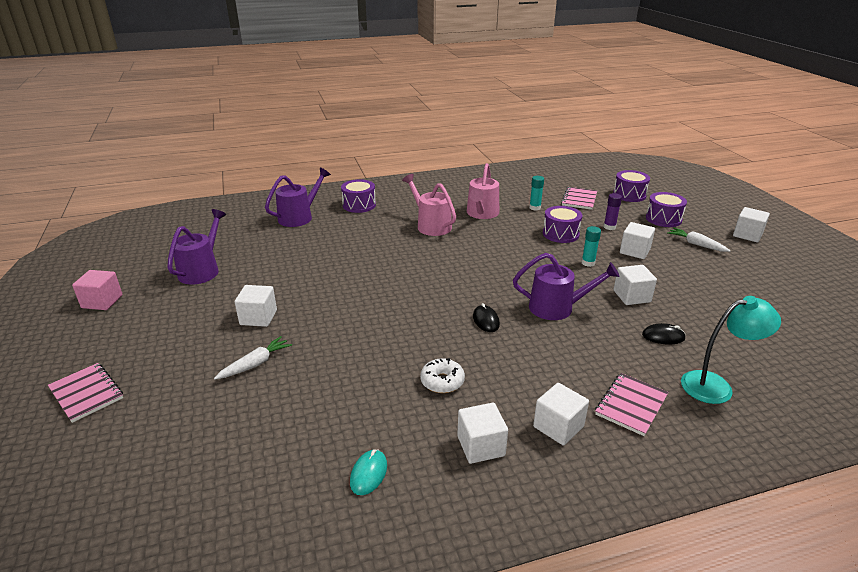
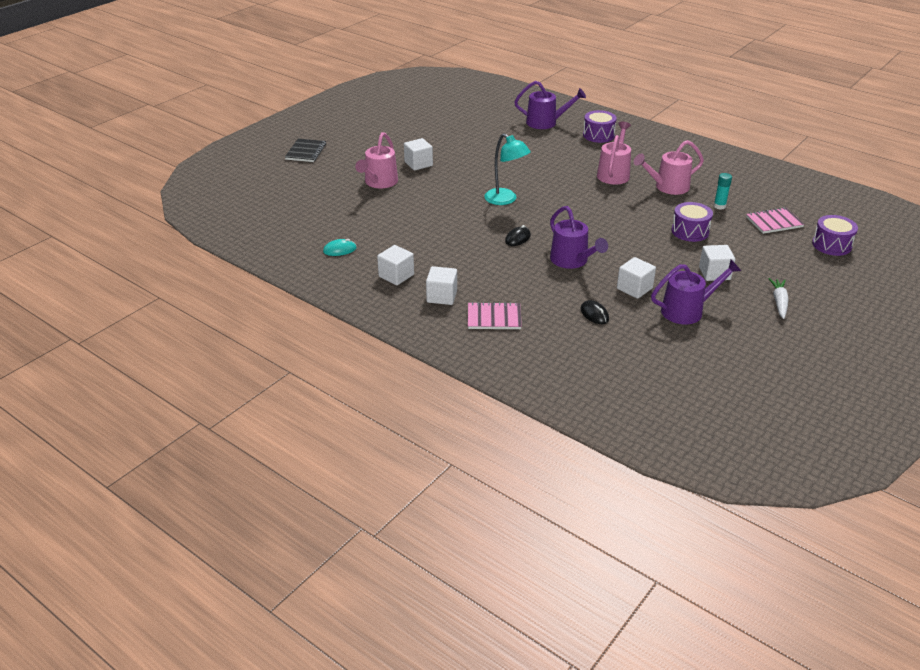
camera: 55 degrees right, 5 degrees up
(86, 393) = (306, 152): pink notebook -> black notebook
(102, 301) = (372, 115): pink cube -> none
(202, 270) = (438, 124): purple watering can -> purple watering can (687, 310)
(255, 364) = (379, 183): white carrot -> pink watering can
(442, 381) = (435, 245): white donut -> none
(588, 263) = (659, 256): turquoise glue stick -> none
(609, 227) = (741, 251): purple glue stick -> none
(663, 219) = (807, 274): purple drum -> none
(716, 386) = (559, 348): turquoise lamp -> turquoise lamp (505, 200)
(747, 235) = (849, 327): white cube -> none

